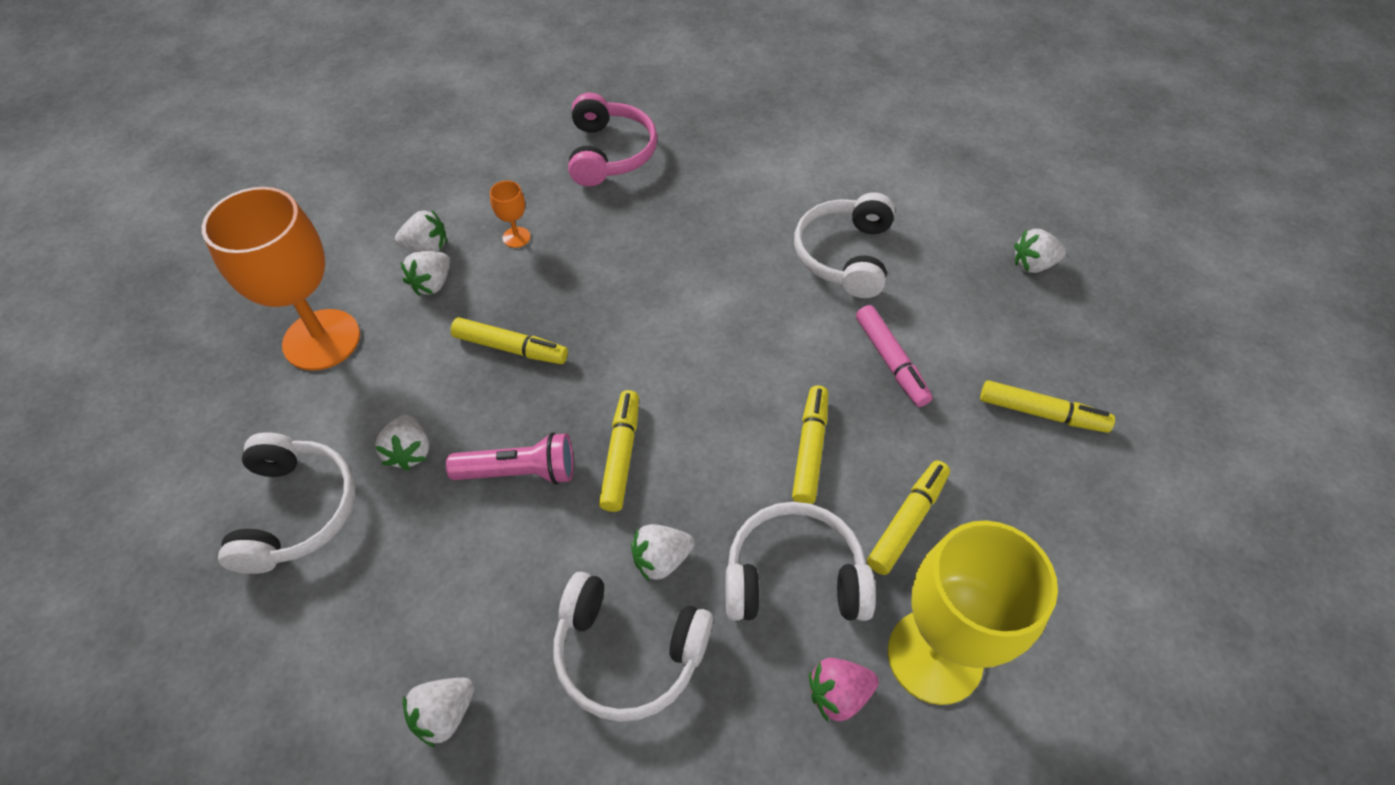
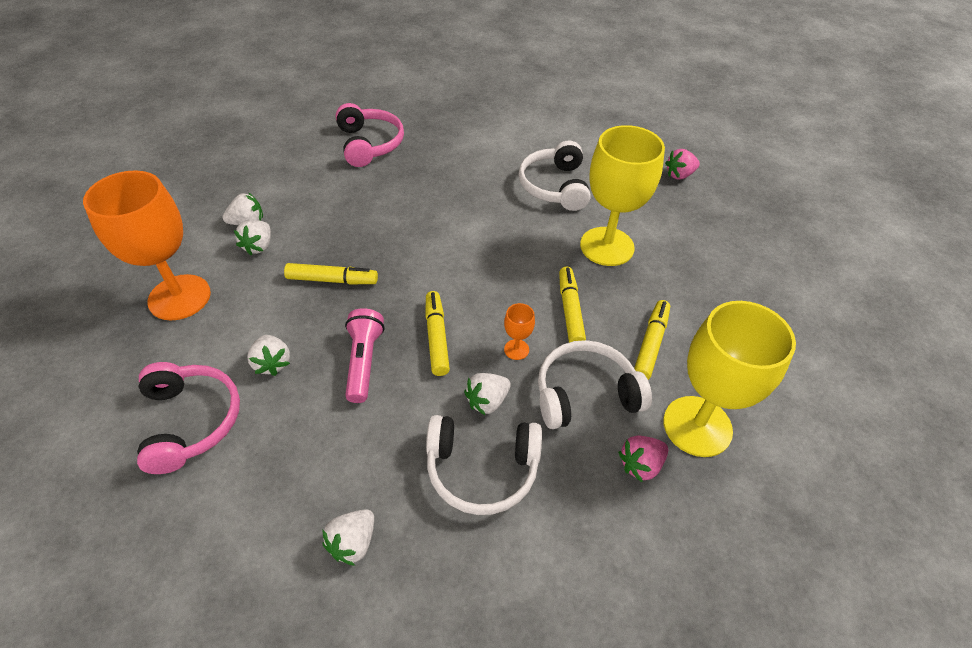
camera: 15 degrees left, 5 degrees down
(296, 511) = (190, 421): white headphones -> pink headphones
(516, 237) = (315, 207): orange goblet -> orange goblet (516, 349)
(520, 471) = (363, 361): pink flashlight -> pink flashlight turned 75 degrees counterclockwise
(891, 361) = (607, 246): pink marker -> yellow goblet
(1033, 264) = (679, 175): white strawberry -> pink strawberry
(1041, 413) = (715, 262): yellow marker -> none

